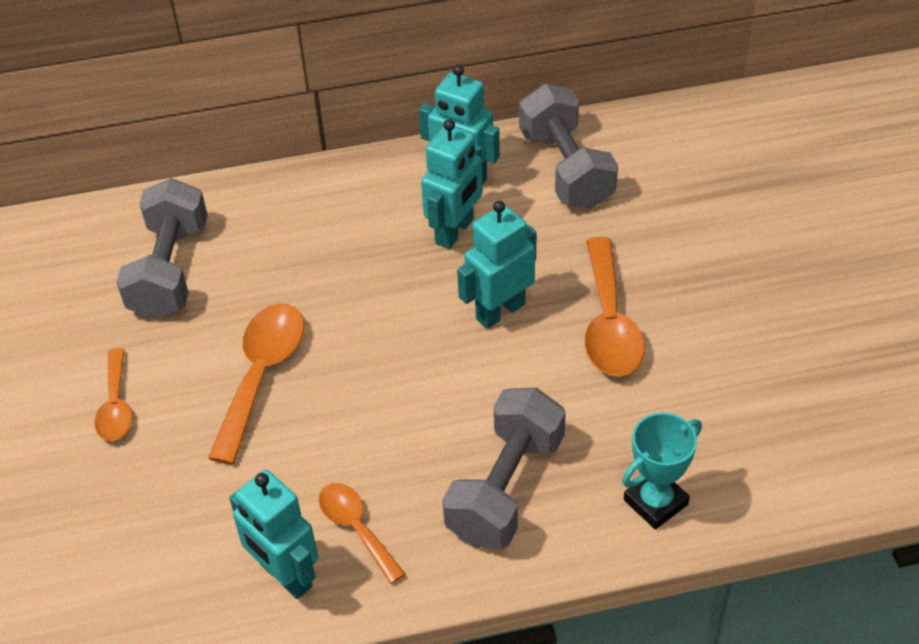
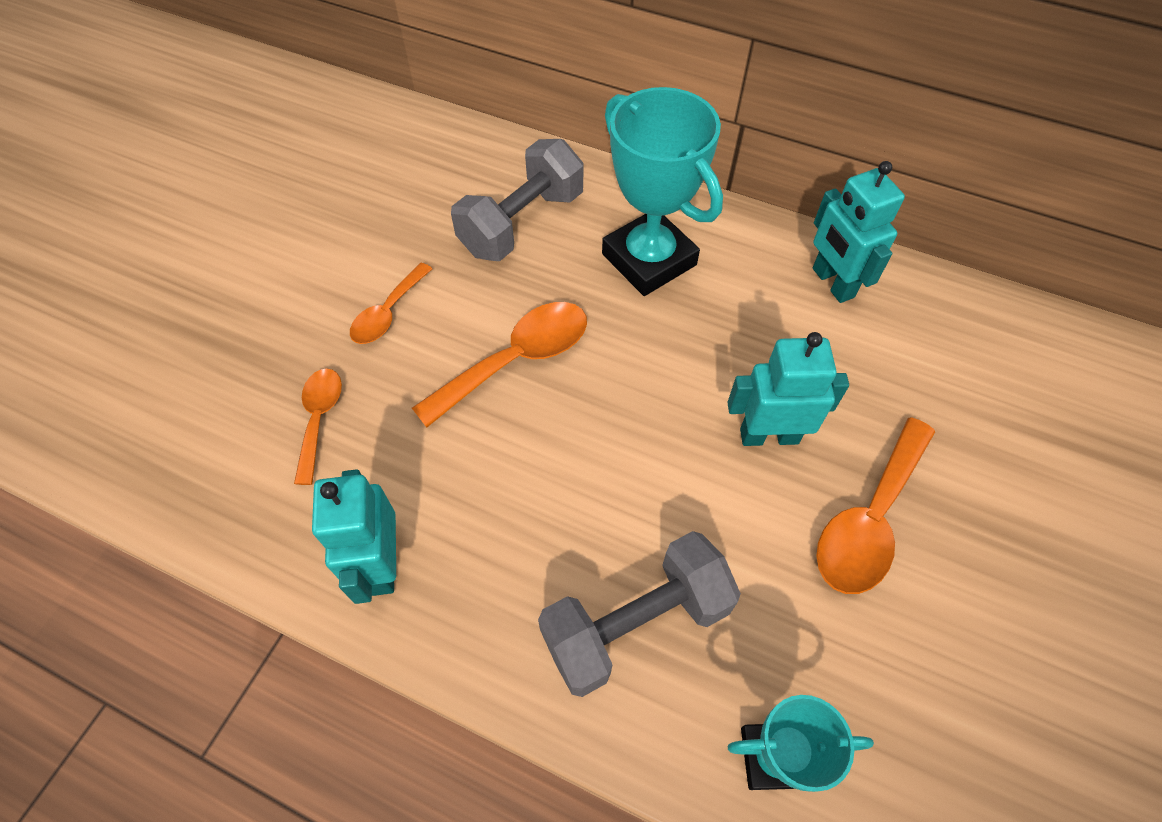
camera: 35 degrees right, 10 degrees up
(305, 239) = (649, 259): none -> turquoise trophy
(356, 528) = (474, 563): orange spoon -> orange spoon (319, 419)
(455, 231) = (786, 331): turquoise robot -> none
(566, 169) = (940, 332): grey dumbbell -> none

